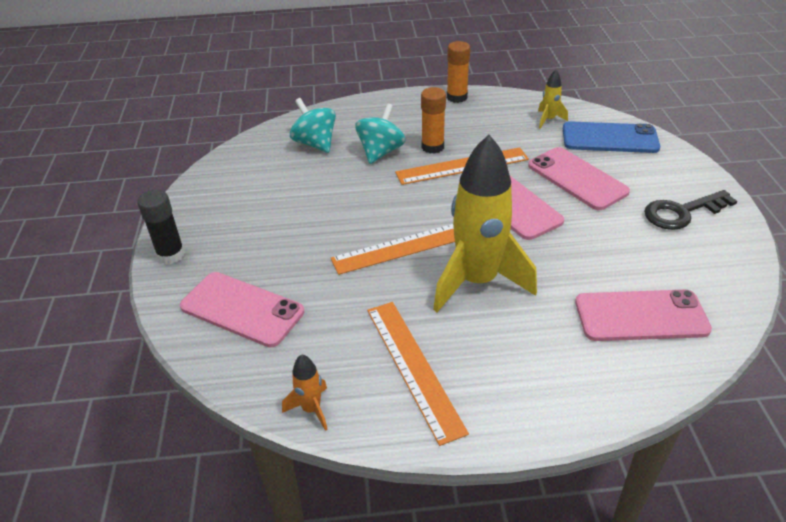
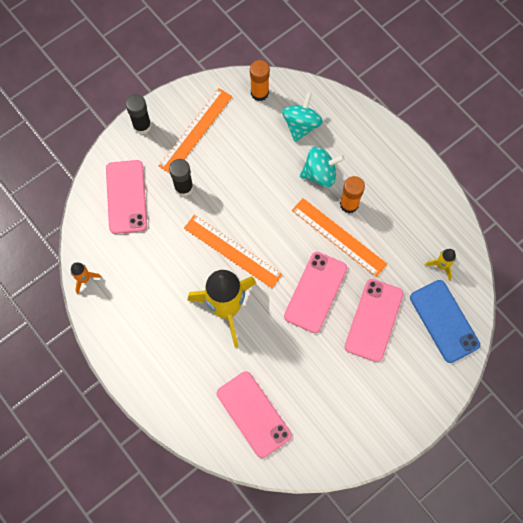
camera: 55 degrees right, 30 degrees up
(287, 253) = (184, 187): none -> black glue stick
(413, 367) = (140, 311): orange ruler -> orange ruler (195, 131)
(457, 97) = (429, 183): orange glue stick -> orange glue stick (259, 93)
(682, 212) = (377, 404): black key -> none

